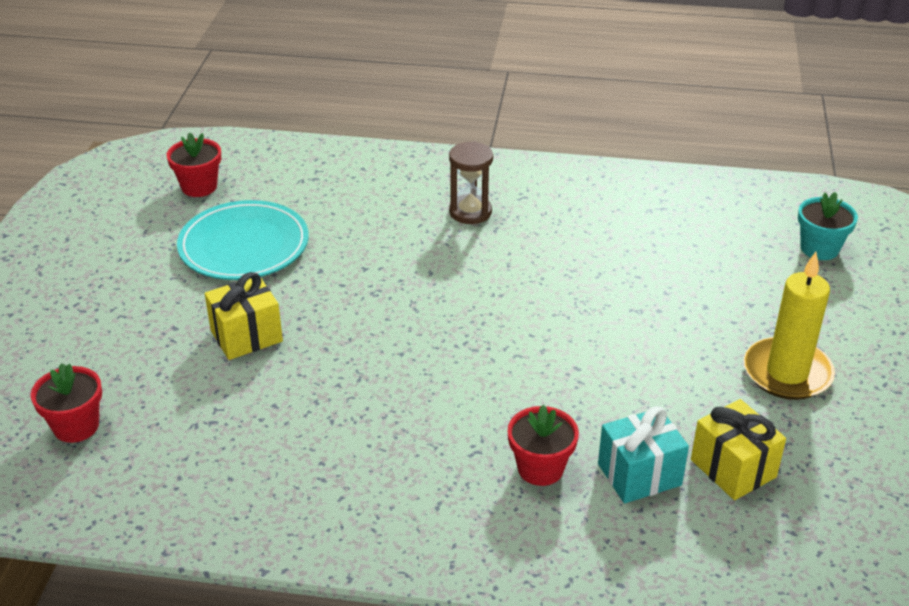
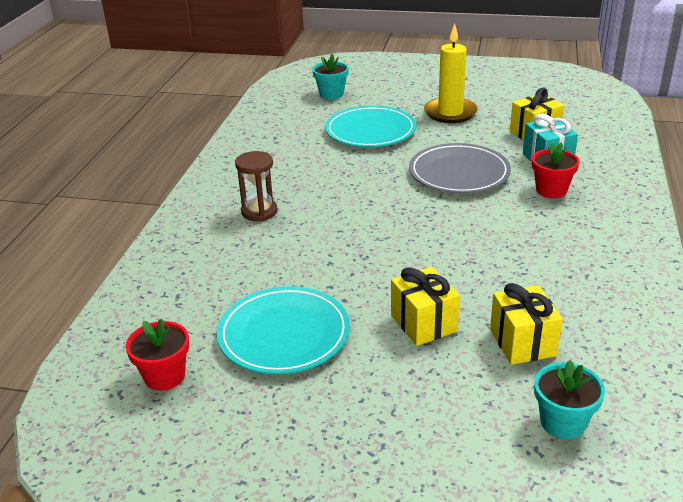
camera: 85 degrees left, 5 degrees down
(76, 426) = (562, 422): red flower pot -> turquoise flower pot
(201, 408) = (522, 342): none -> yellow gift
(582, 375) = (459, 173): none -> grey plate
(699, 290) = (370, 131): none -> turquoise plate

